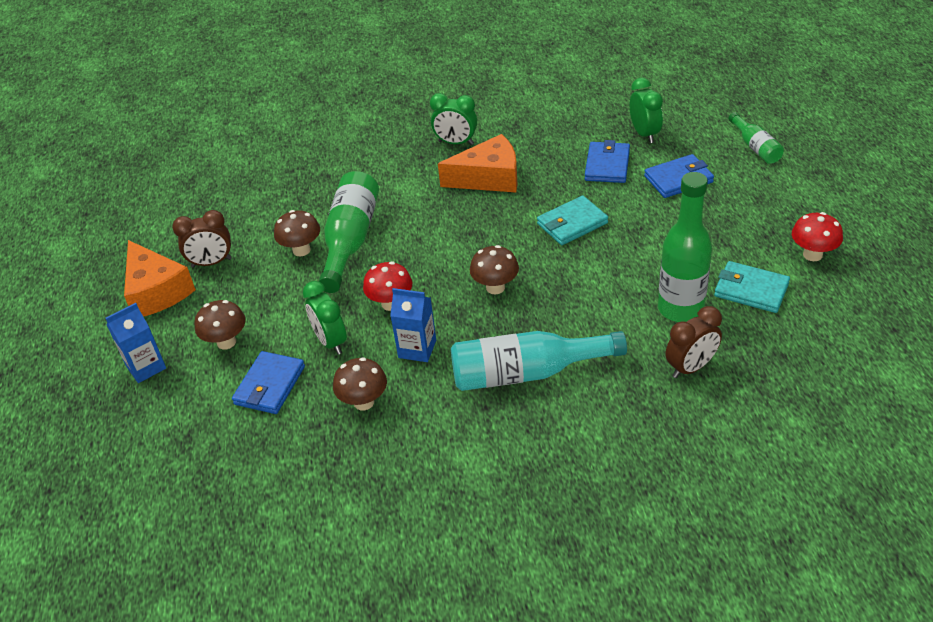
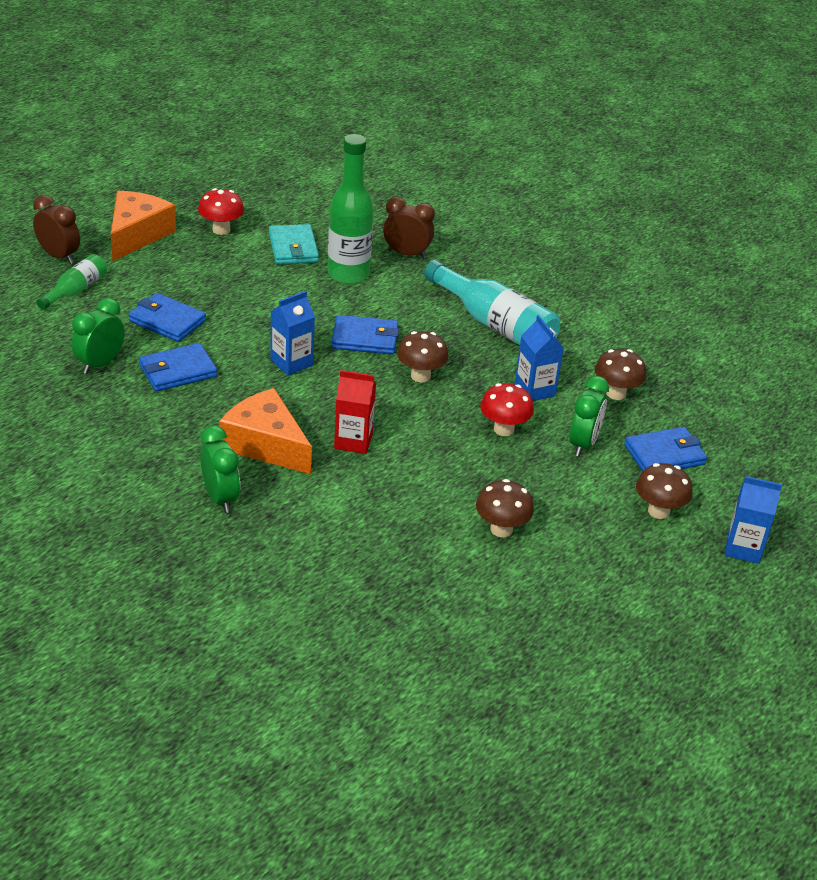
camera: 135 degrees left, 5 degrees down
(156, 291) = (667, 609): orange cheese -> orange cheese (137, 235)
(211, 263) = (588, 591): brown clock -> brown clock (59, 256)
(351, 240) = (452, 500): green bottle -> none
(454, 219) = (353, 441): none -> red carton
(572, 223) = (291, 363): turquoise wallet -> blue carton
(572, 277) = (365, 338): none -> blue wallet

